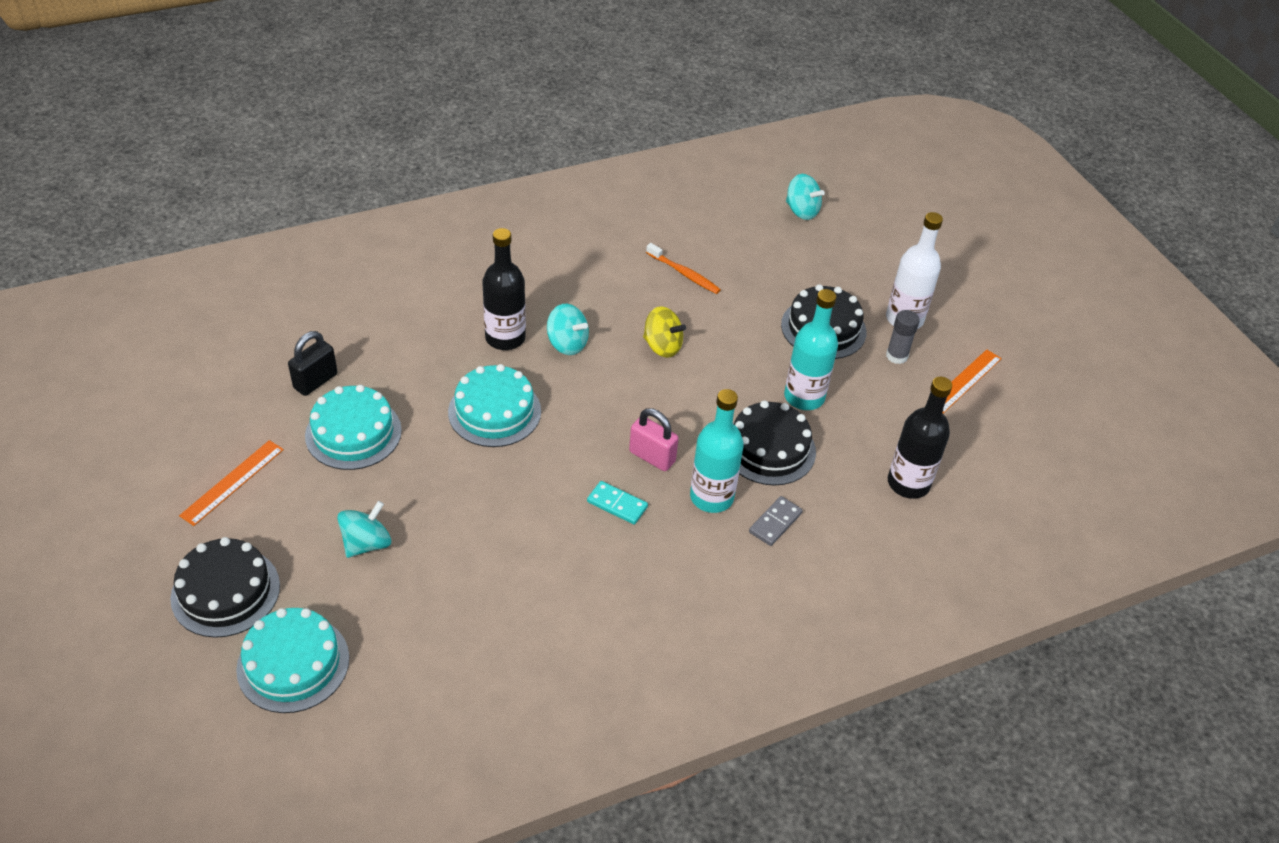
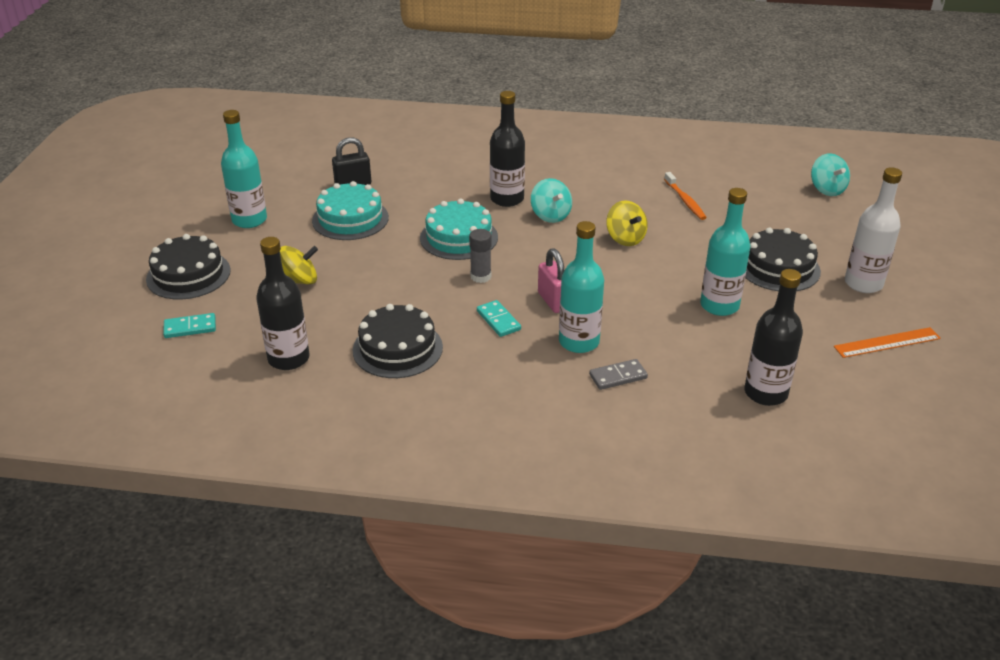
camera: 35 degrees right, 10 degrees down
(232, 482) = (249, 220): orange ruler -> turquoise bottle
(293, 663) = (190, 328): turquoise cake -> turquoise domino
(366, 543) = (300, 281): turquoise spinning top -> yellow spinning top
(440, 652) = (288, 358): none -> black bottle
(769, 448) = (657, 328): black cake -> black cake (397, 348)
(896, 356) = (833, 305): grey glue stick -> grey glue stick (480, 276)

